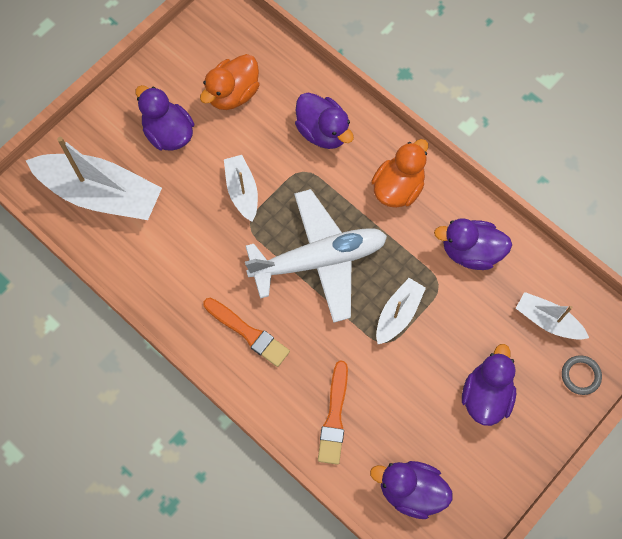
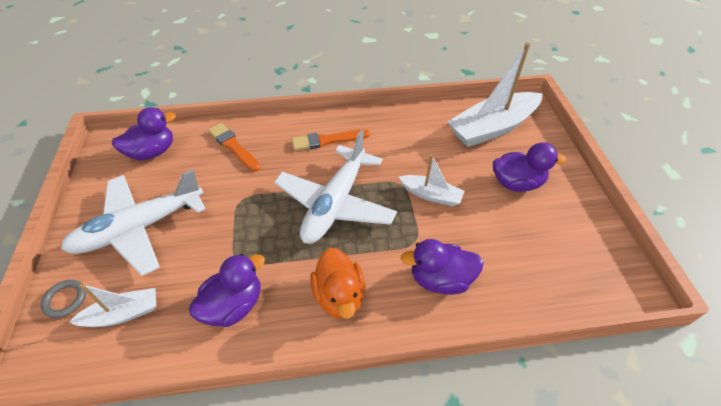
camera: 130 degrees right, 20 degrees down
(233, 94) = (527, 241): orange duck -> none
(398, 314) = (248, 220): white boat -> none
(486, 395) = (140, 228): purple duck -> white plane

